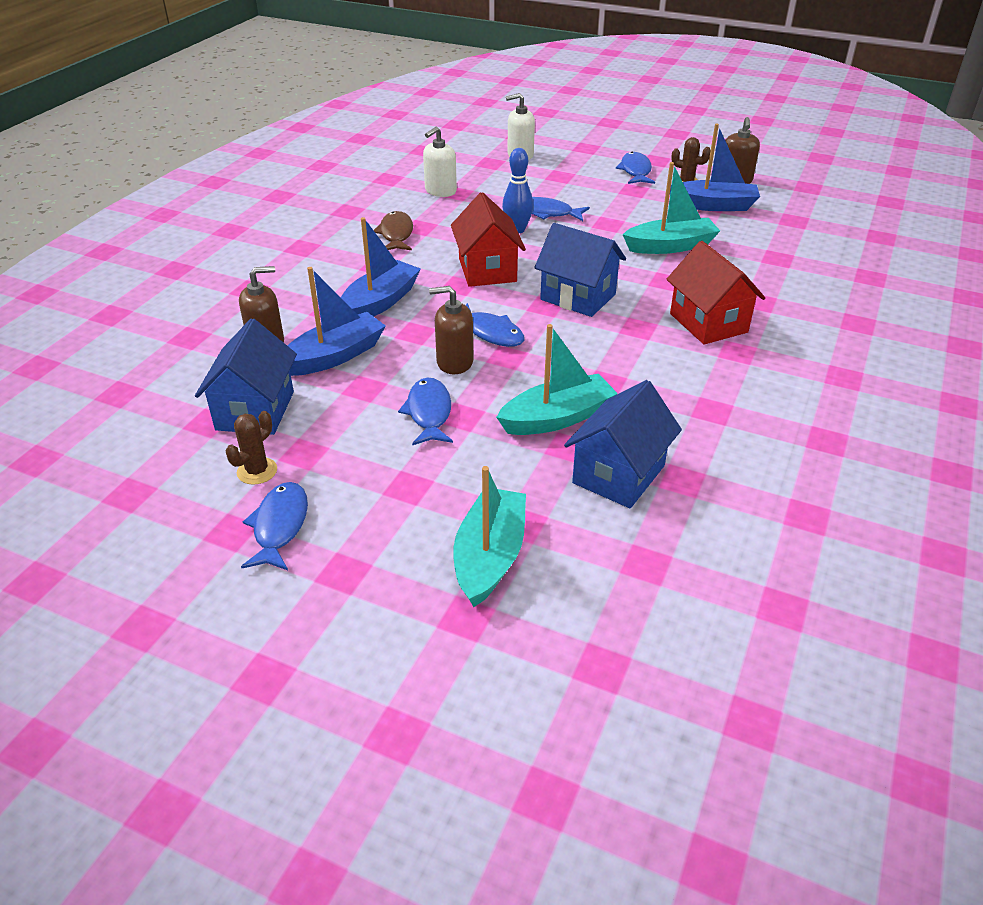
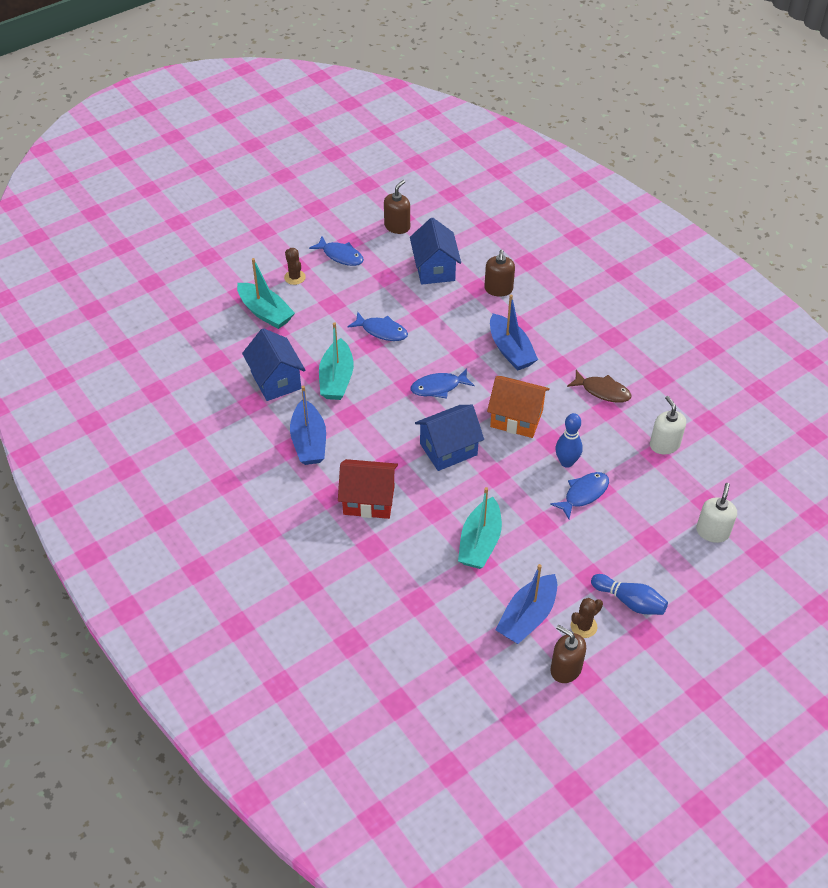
camera: 120 degrees right, 10 degrees up
(255, 411) = (434, 269): blue house -> blue house turned 45 degrees clockwise
(257, 471) = (385, 258): brown cactus -> brown cactus (295, 277)
(335, 356) = (464, 312): blue boat -> blue boat (309, 441)
(454, 362) = (420, 359): brown soap dispenser -> brown soap dispenser (397, 226)
(487, 270) = (516, 418): red house -> orange house
(635, 171) = (629, 601): blue fish -> blue bowling pin

